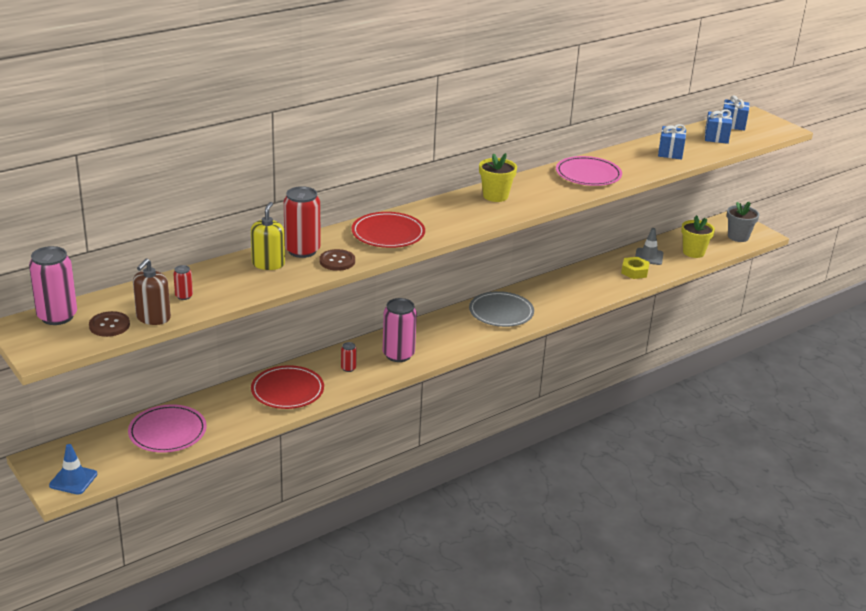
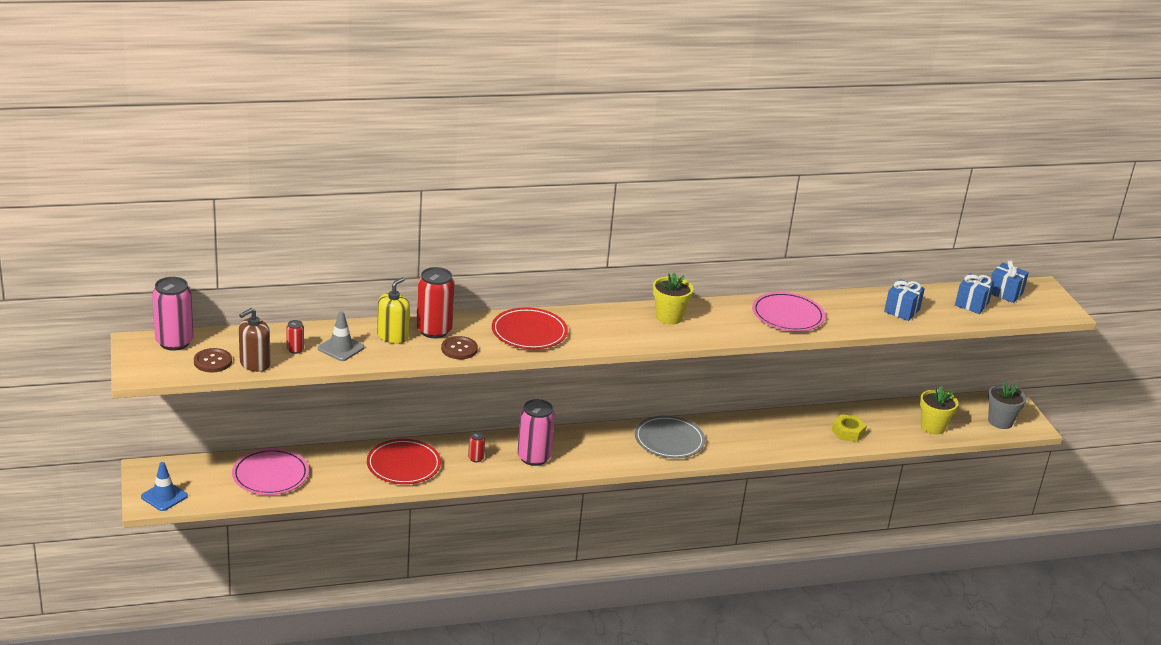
camera: 20 degrees right, 0 degrees up
(649, 257) = (877, 419): grey traffic cone -> grey traffic cone (341, 348)

